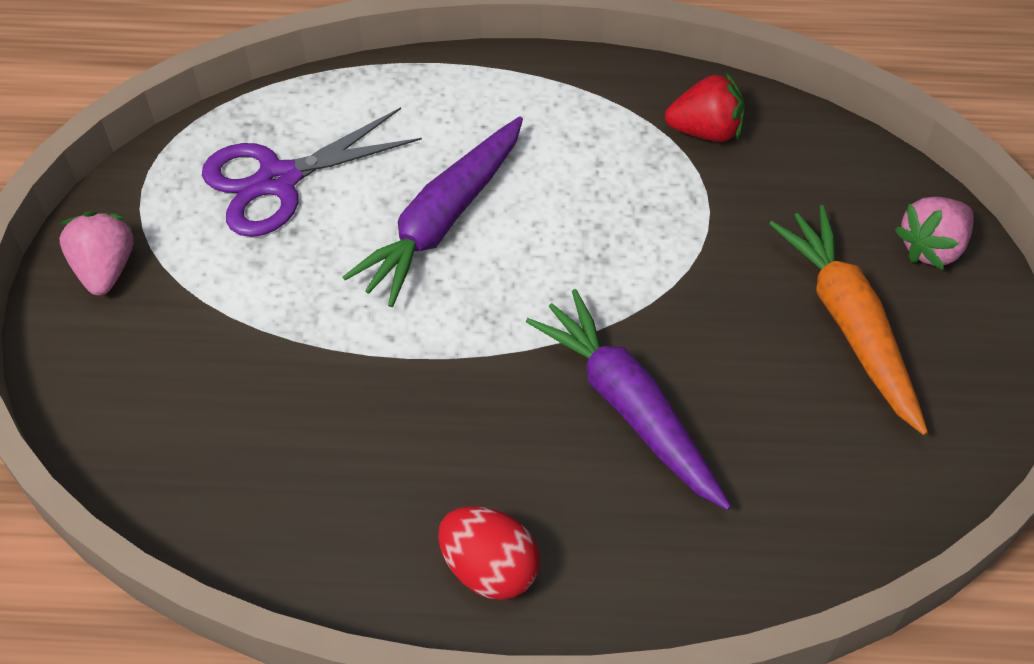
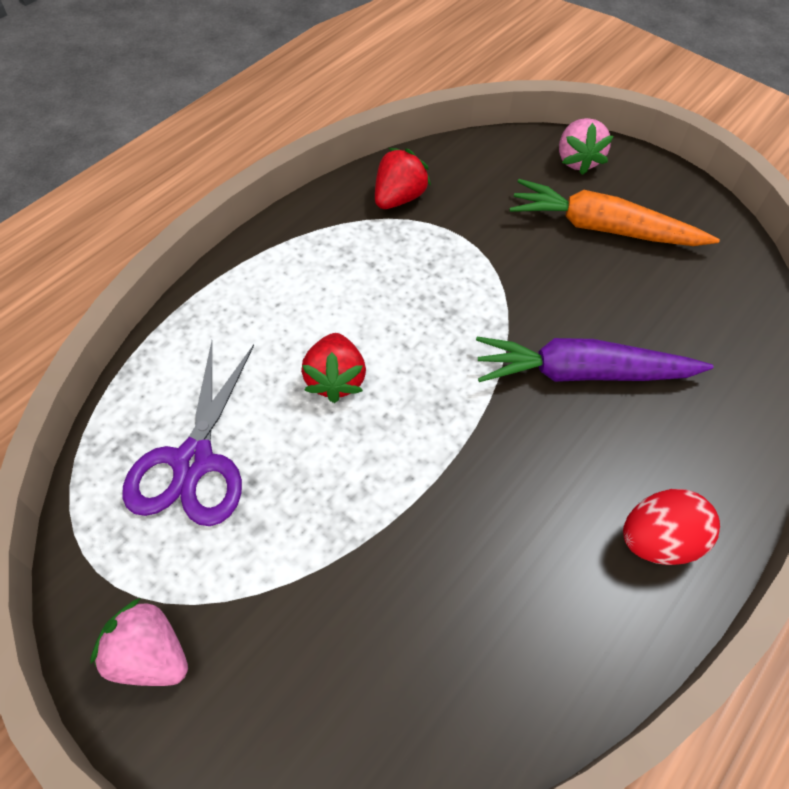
camera: 55 degrees left, 0 degrees up
(442, 220) = (335, 380): purple carrot -> red strawberry

